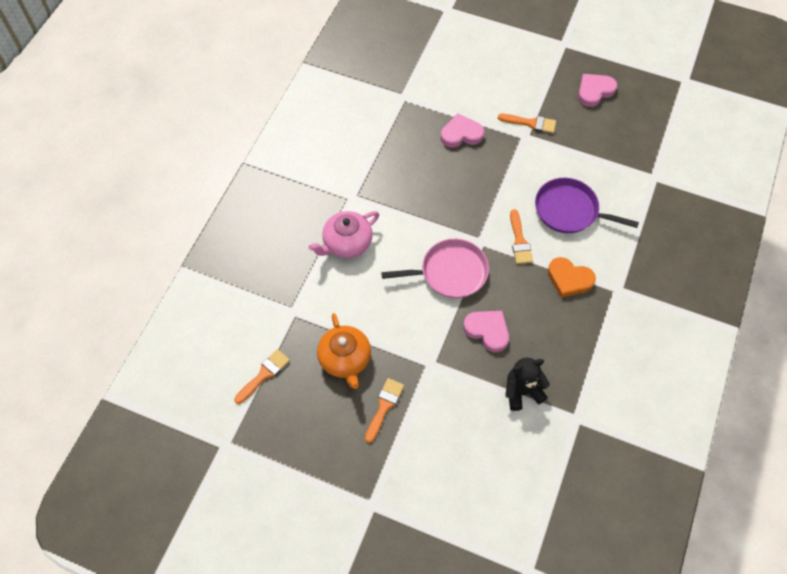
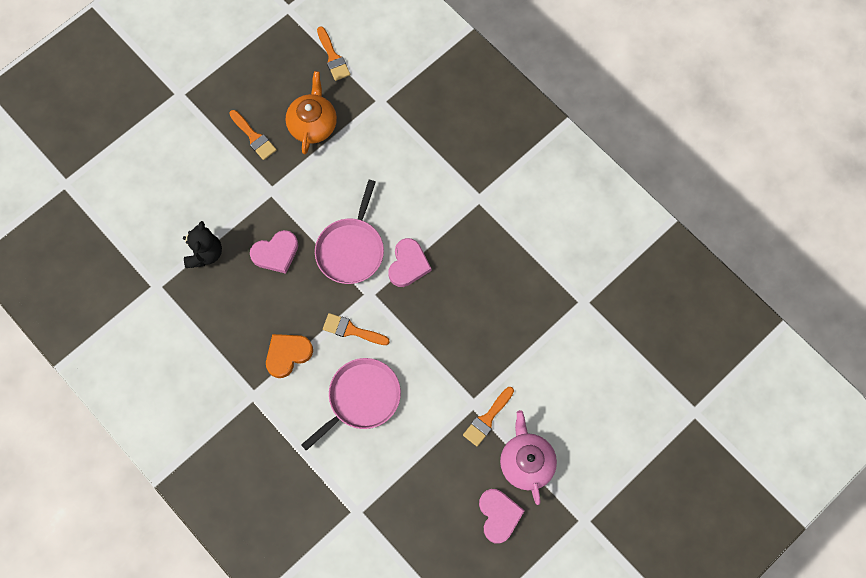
camera: 115 degrees right, 10 degrees up
(345, 359) = (313, 124): orange teapot -> orange teapot turned 90 degrees clockwise
(347, 243) = (429, 172): pink teapot -> pink teapot (526, 462)
(461, 134) = (506, 338): pink heart -> pink heart (408, 264)
(569, 210) = (361, 398): purple pan -> pink pan

